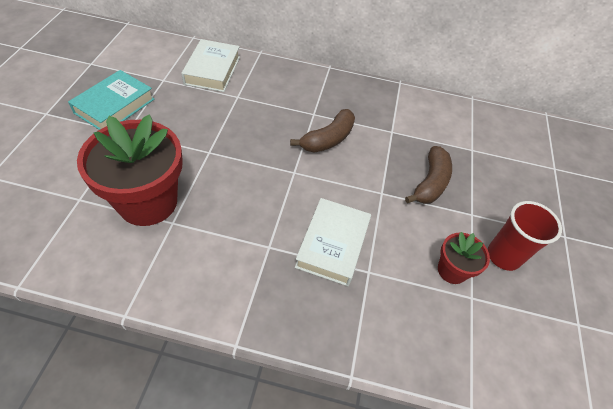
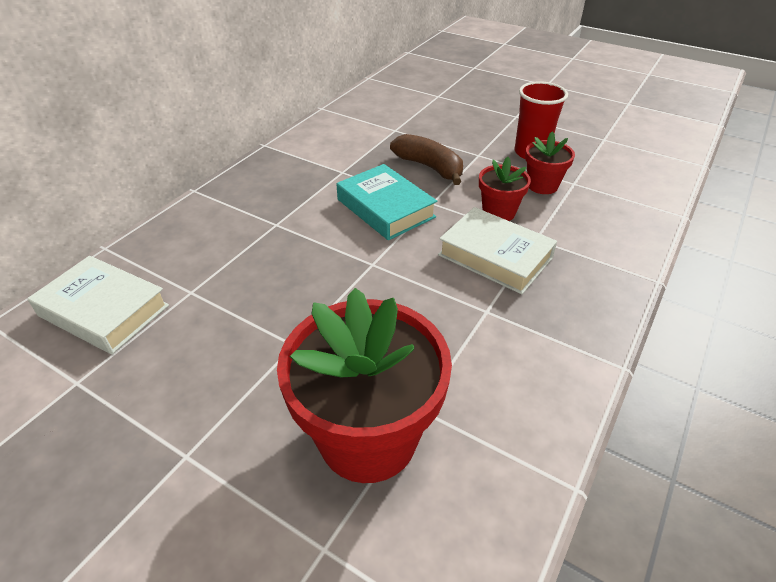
camera: 65 degrees left, 10 degrees down
(115, 106) = (97, 470): turquoise book -> turquoise book (385, 208)
(328, 139) = (329, 222): brown banana -> none
(392, 240) = (498, 212): none -> red flower pot

